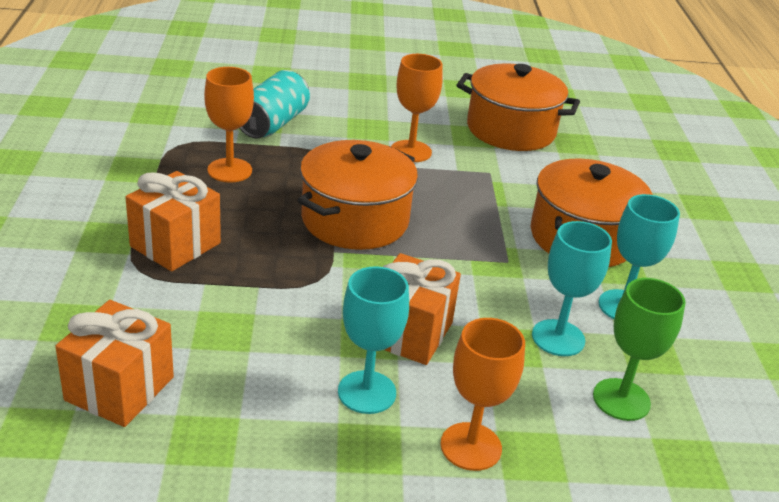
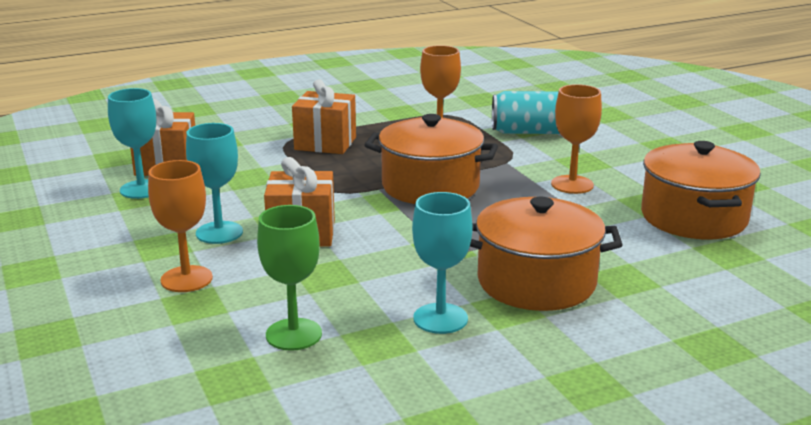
camera: 70 degrees right, 10 degrees down
(558, 338) = (356, 293): turquoise goblet -> turquoise goblet (141, 189)

